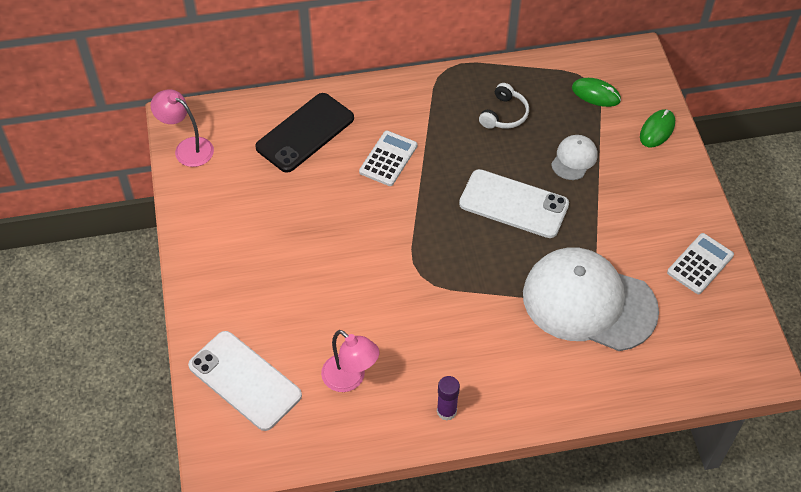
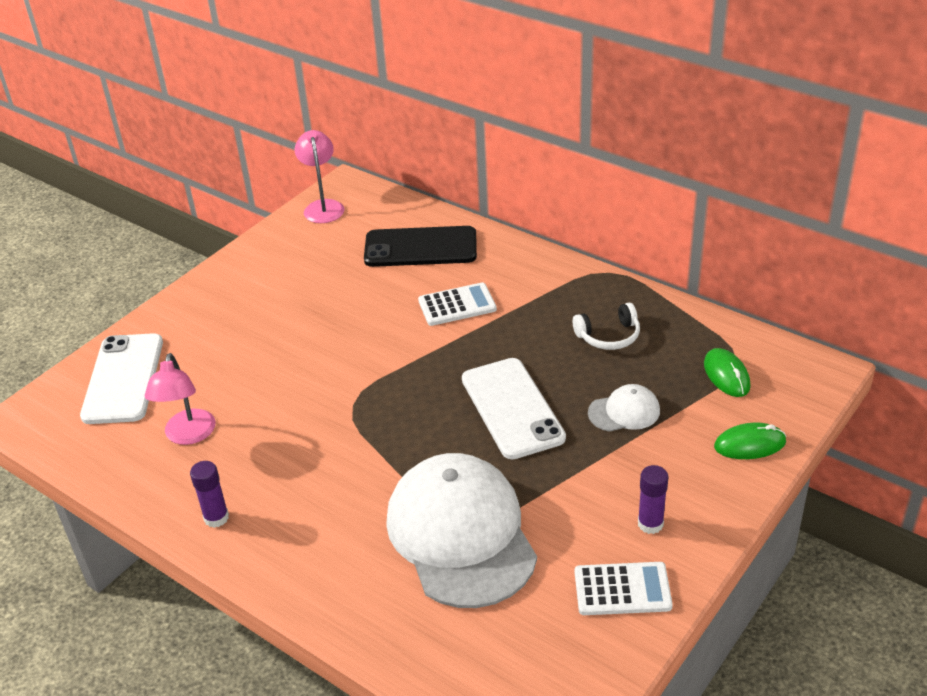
camera: 50 degrees right, 15 degrees down
(668, 216) = (650, 524): none -> purple glue stick

